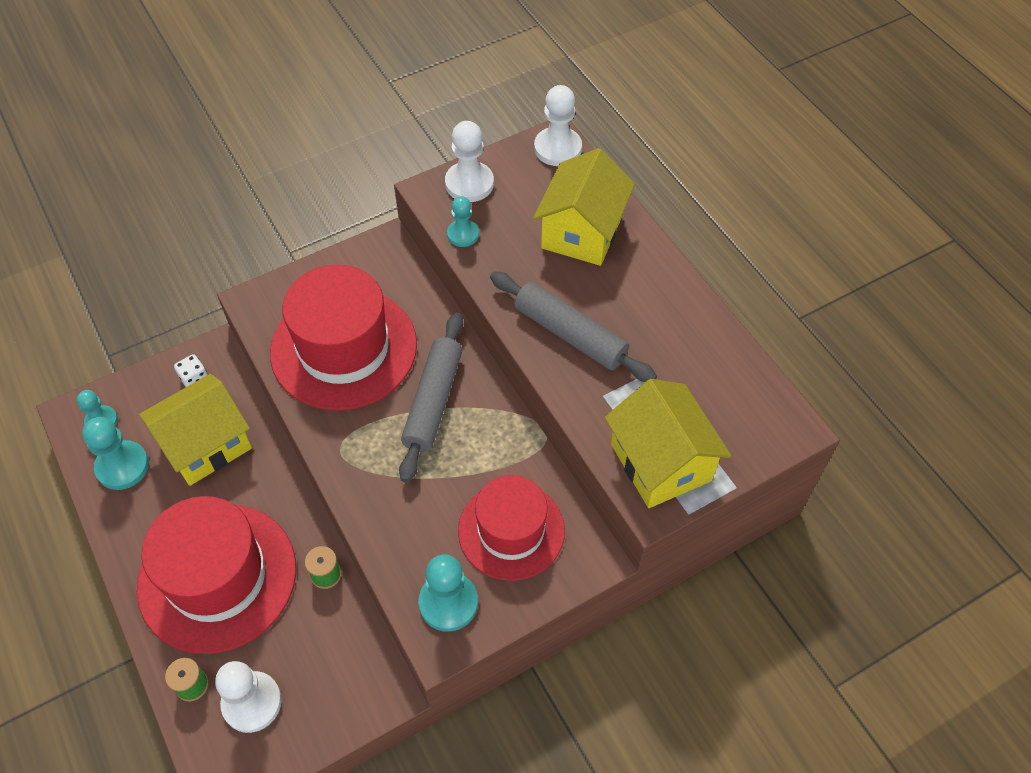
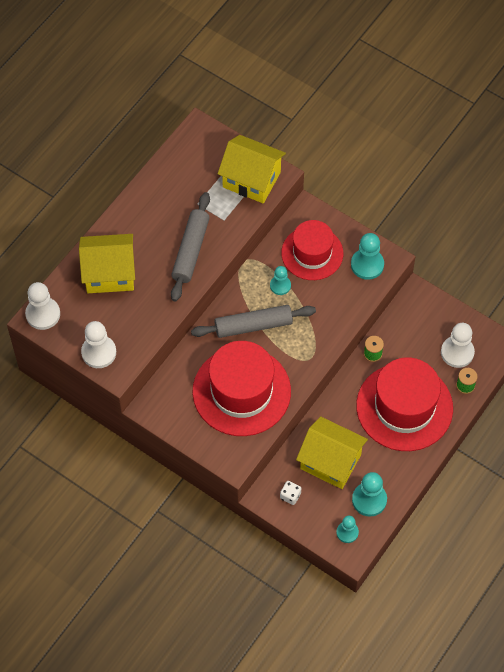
camera: 115 degrees left, 5 degrees up
(463, 234) = (143, 337): turquoise pawn -> turquoise pawn (280, 285)
(660, 462) = (251, 179): yellow house -> yellow house turned 75 degrees clockwise

